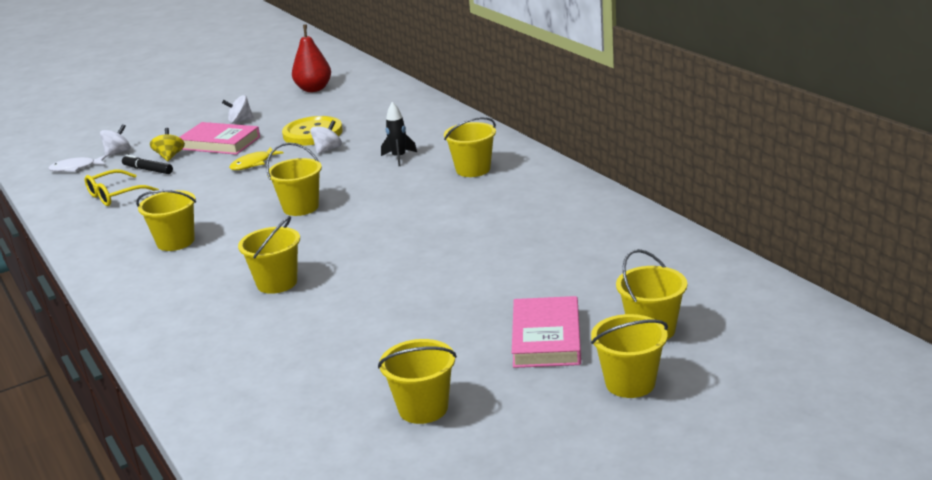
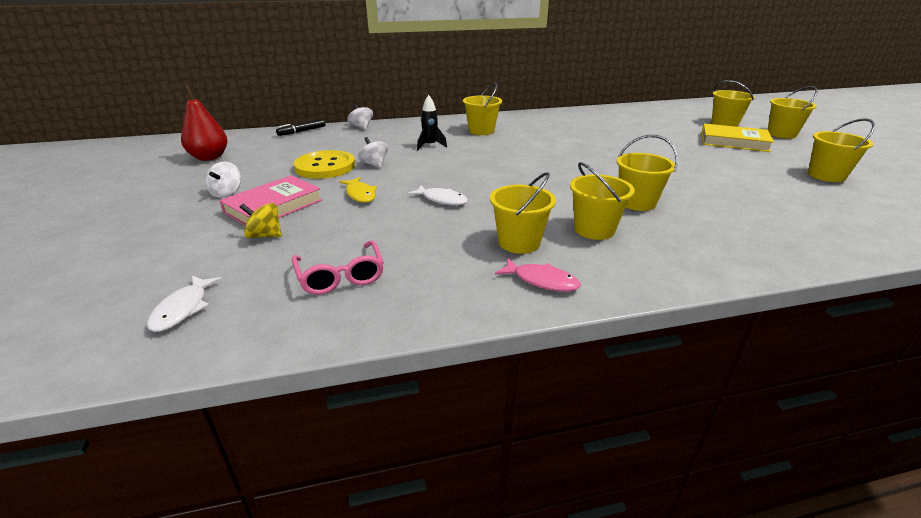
camera: 75 degrees left, 5 degrees up
(115, 195) = (340, 276): yellow glasses -> pink glasses
(115, 260) = (541, 281): none -> pink fish
(118, 152) = (183, 271): white spinning top -> white spinning top (361, 127)
(148, 170) = (285, 251): black marker -> black marker (302, 131)
(253, 196) = (442, 200): none -> white fish
(301, 207) = (491, 183): yellow bucket -> yellow bucket (594, 229)
(546, 338) = (733, 142): pink book -> yellow book

